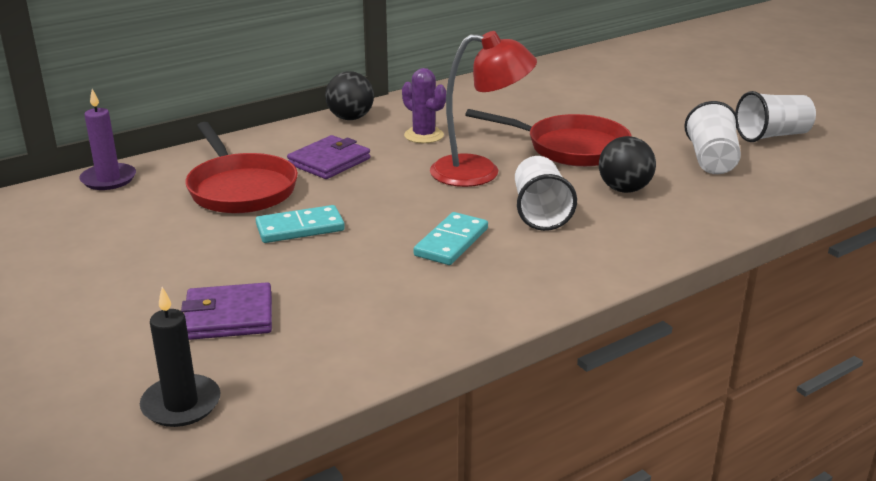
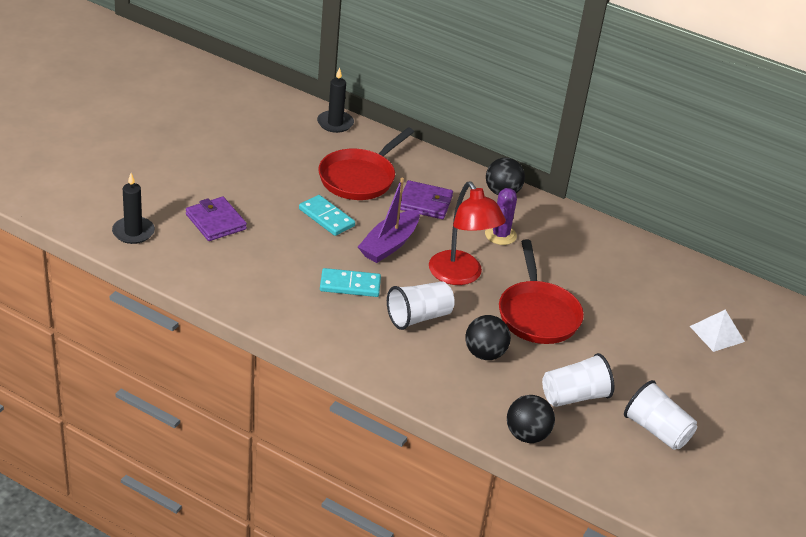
camera: 60 degrees right, 10 degrees up
(108, 179) = (335, 123): purple candle -> black candle
(390, 199) = (389, 244): none -> purple boat
(640, 81) = (717, 334): none -> white pyramid
(768, 198) = (527, 435): none -> black ball

